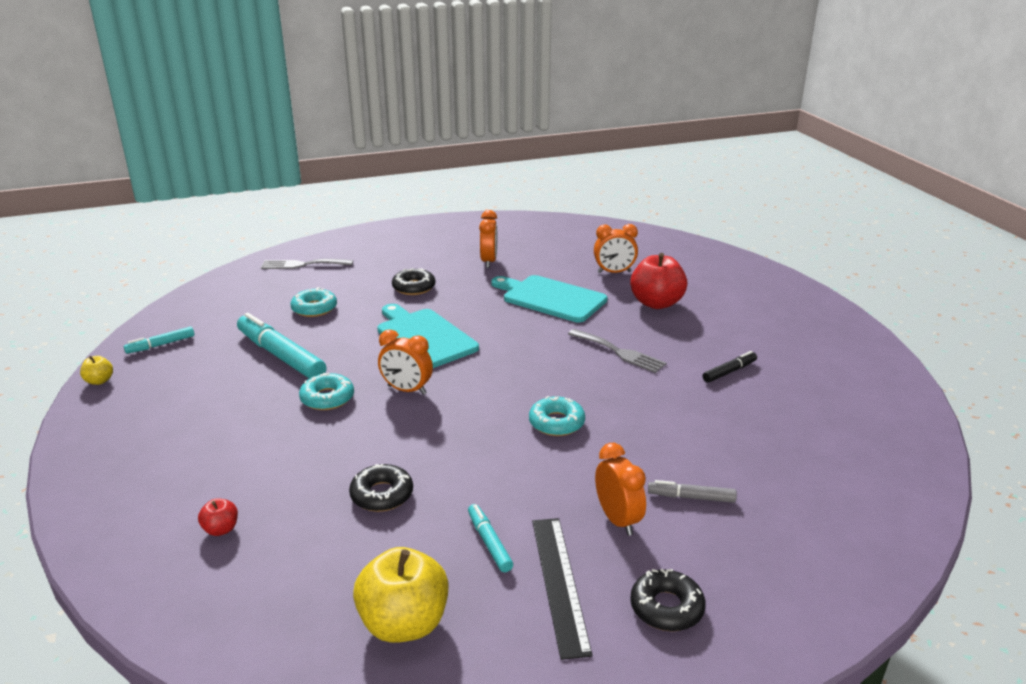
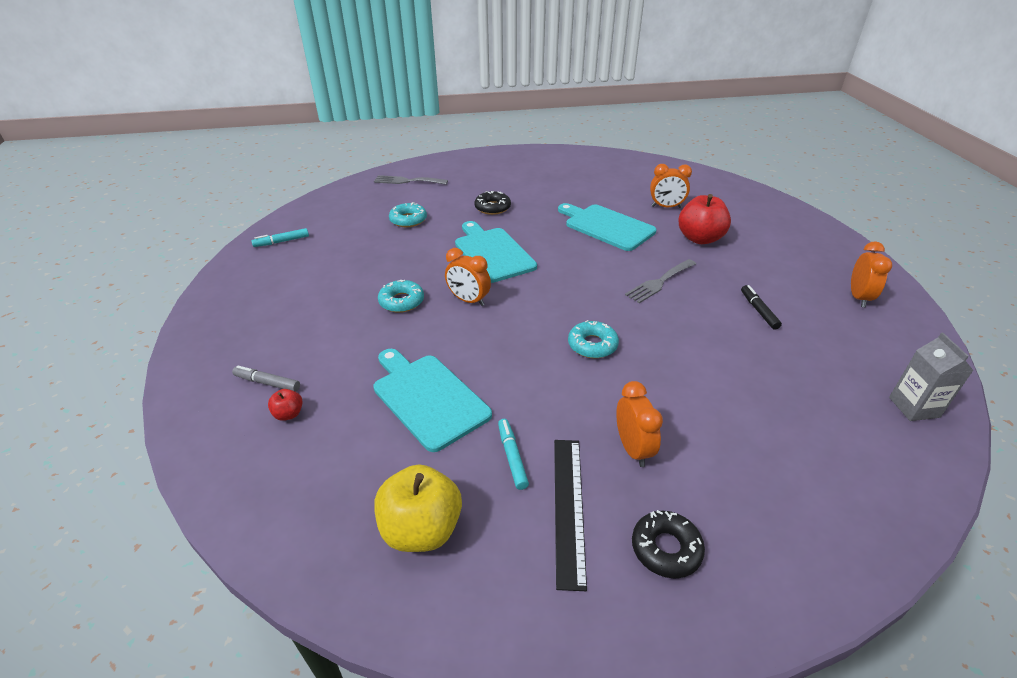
camera: 10 degrees right, 10 degrees up
(99, 381) = (228, 268): yellow apple -> none
(281, 356) = (372, 259): turquoise marker -> none
(382, 495) = (428, 397): black donut -> turquoise cutting board
(489, 261) = (559, 189): orange clock -> orange clock (858, 297)
(619, 352) = (659, 282): grey fork -> grey fork turned 90 degrees clockwise
(691, 497) = (705, 434): grey marker -> grey marker (267, 383)
(729, 372) = (758, 310): black marker -> black marker turned 75 degrees counterclockwise
(895, 449) = (914, 407): none -> grey carton

